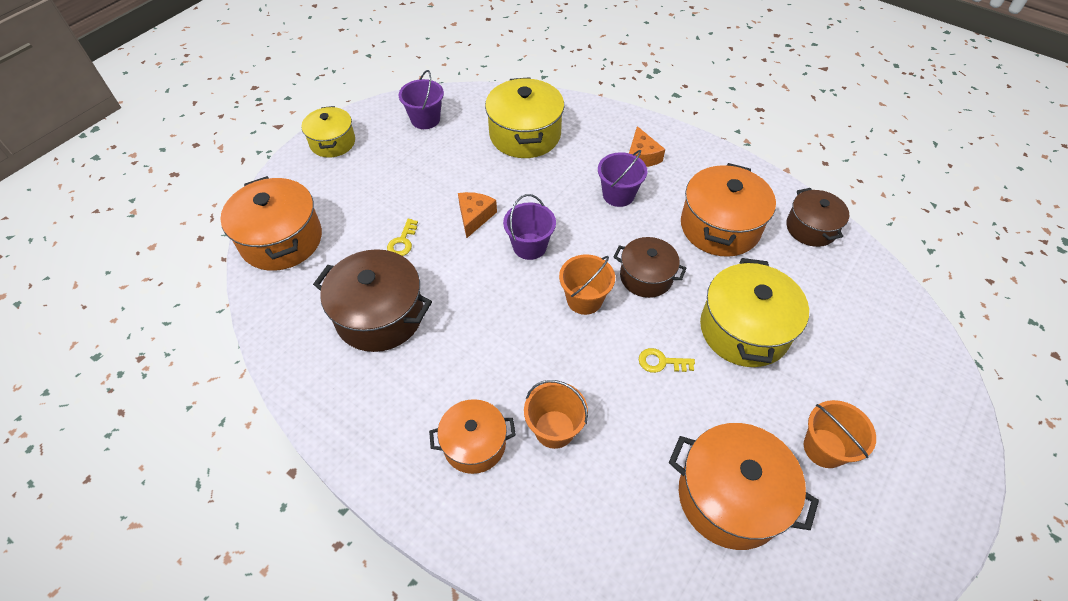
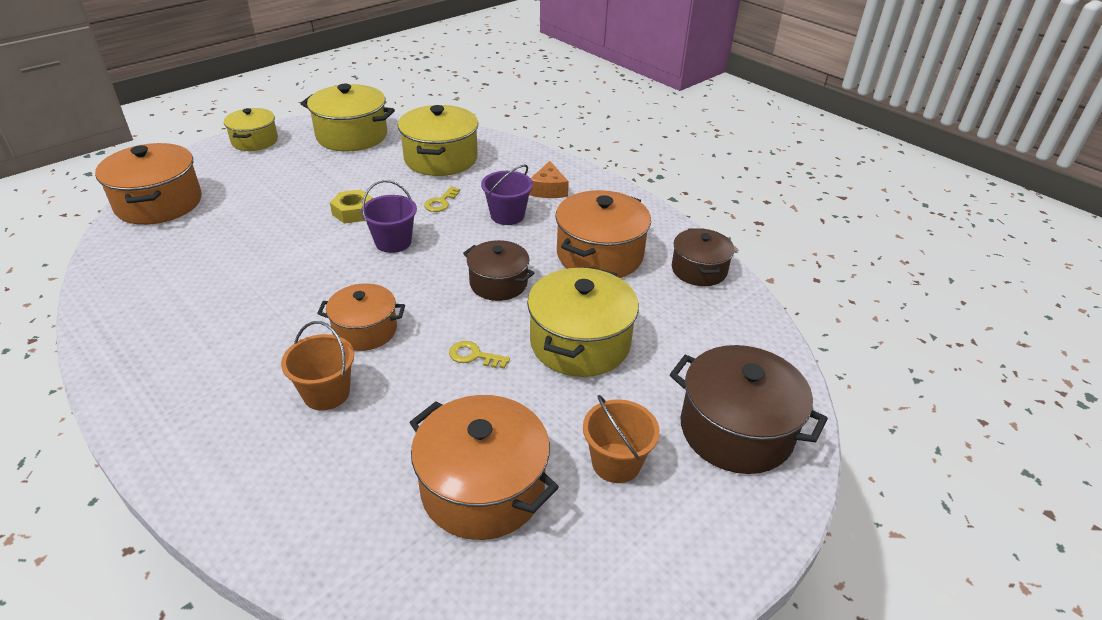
camera: 10 degrees right, 15 degrees down
(380, 315) = (211, 273): brown pot -> brown pot (736, 430)
(403, 242) = (271, 221): yellow key -> yellow key (441, 202)
(425, 119) = (352, 136): purple bucket -> yellow pot
(474, 444) = (236, 391): orange pot -> orange pot (365, 330)
(475, 217) = (353, 212): orange cheese -> yellow nut
(584, 299) = (423, 292): orange bucket -> none

